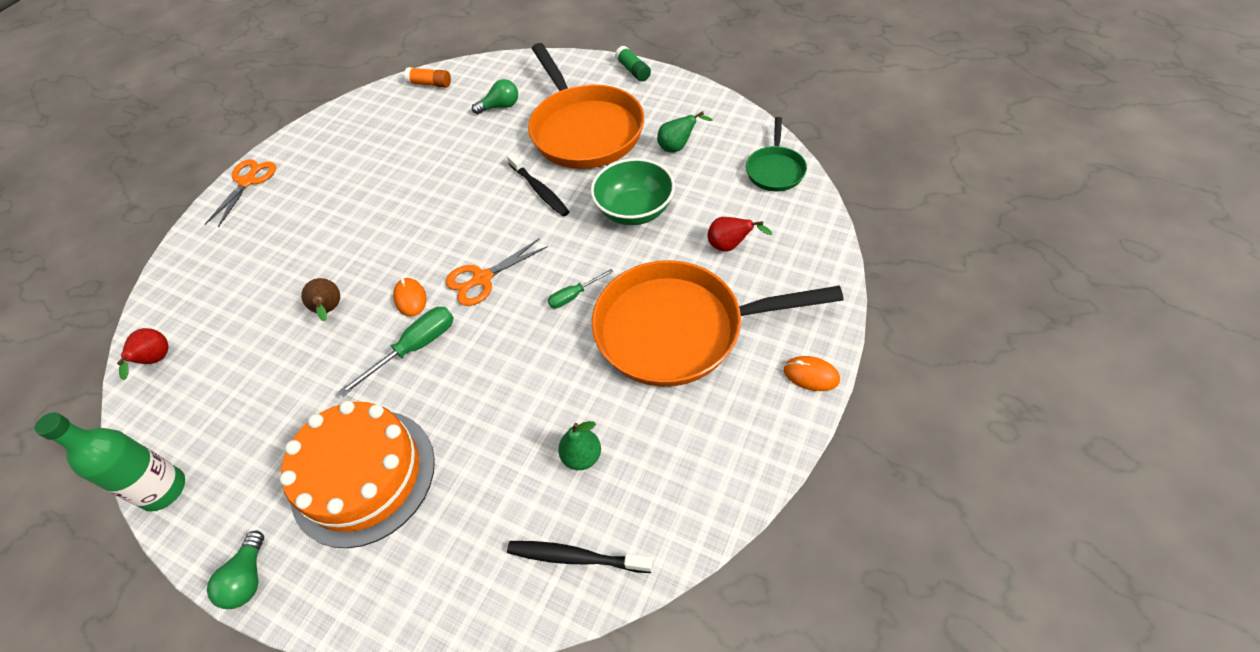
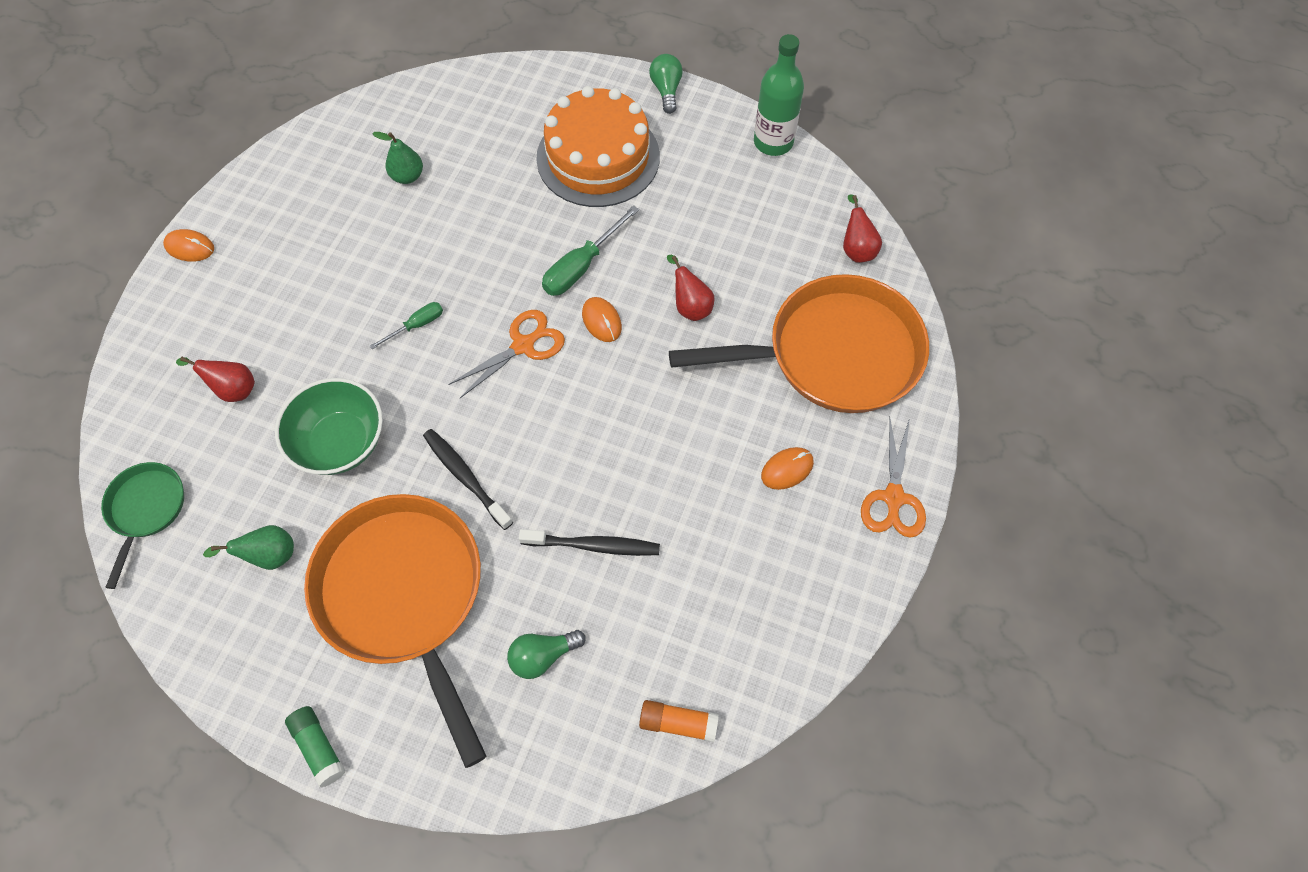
camera: 170 degrees right, 10 degrees up
(309, 196) = (787, 469): none -> orange mouse
(330, 310) = (690, 306): brown pear -> red pear
(576, 557) = (412, 111): black toothbrush -> black toothbrush (593, 545)
(678, 329) = (307, 289): orange pan -> orange pan (833, 354)

